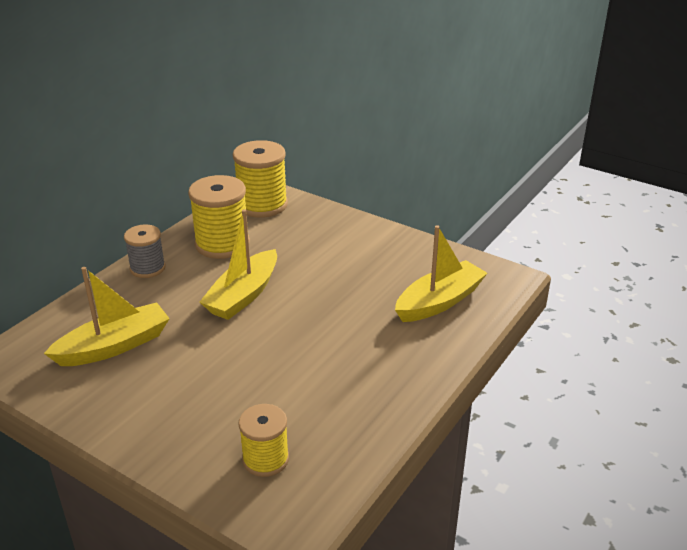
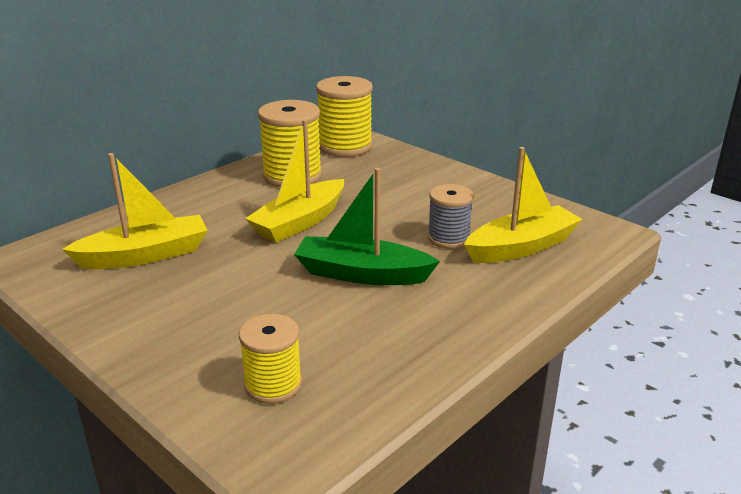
camera: 10 degrees right, 5 degrees down
(147, 268) = (207, 190): grey spool -> grey spool (448, 238)
(311, 344) = (362, 274): none -> green boat

